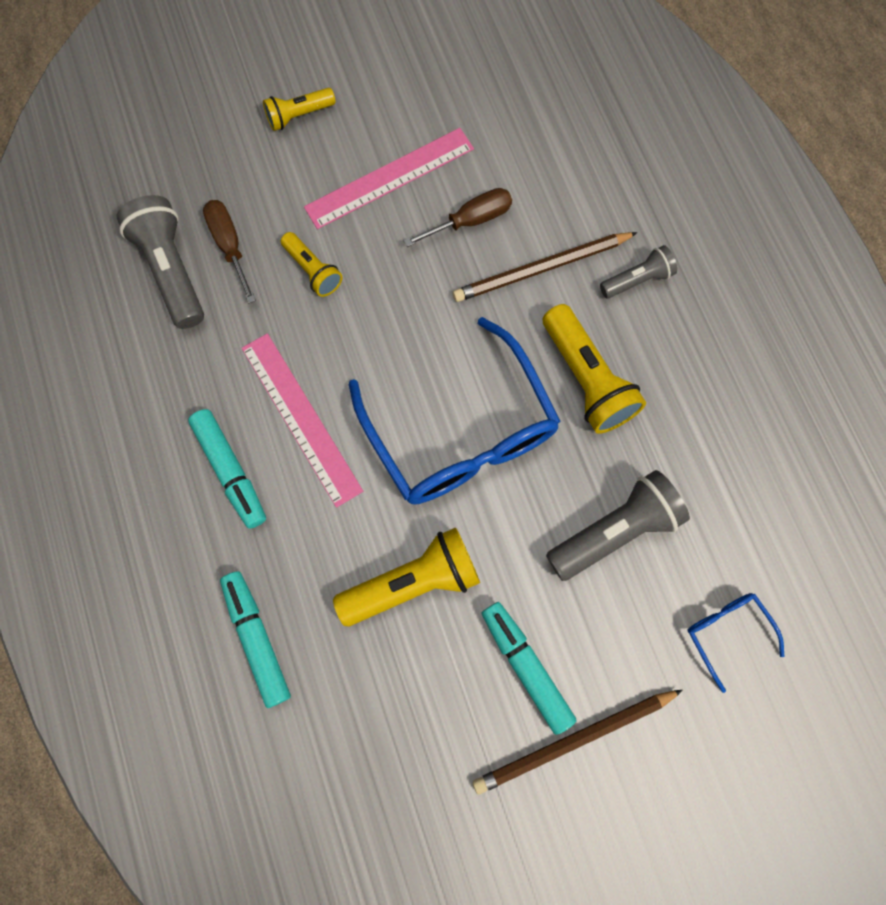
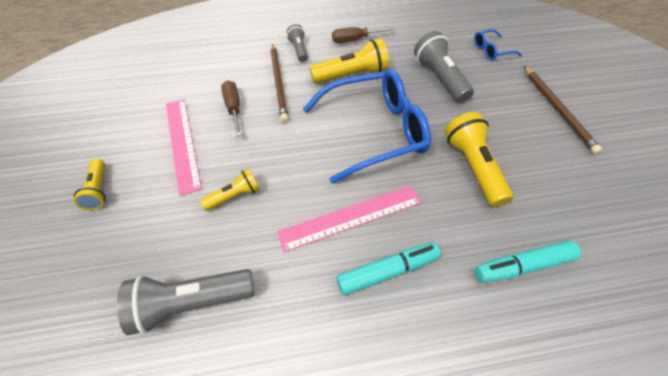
camera: 80 degrees left, 20 degrees down
(229, 245) = (188, 252): brown screwdriver -> brown screwdriver (355, 40)
(526, 666) = (519, 122): turquoise marker -> none

